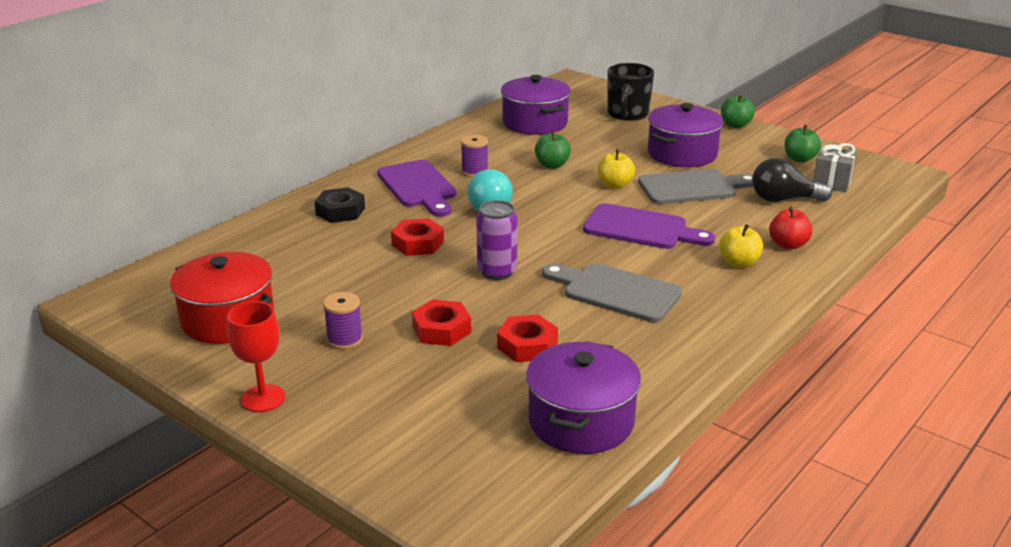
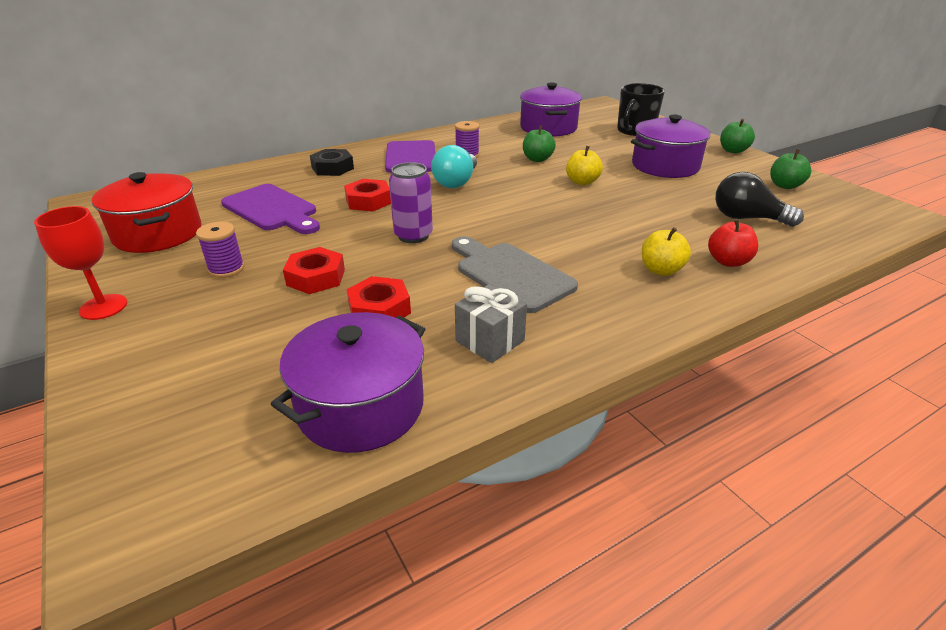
camera: 20 degrees right, 5 degrees up
(641, 228) = (580, 221): purple cutting board -> purple cutting board (272, 209)
(692, 187) = (656, 194): grey cutting board -> none
(831, 182) = (810, 211): grey gift -> grey gift (490, 341)

